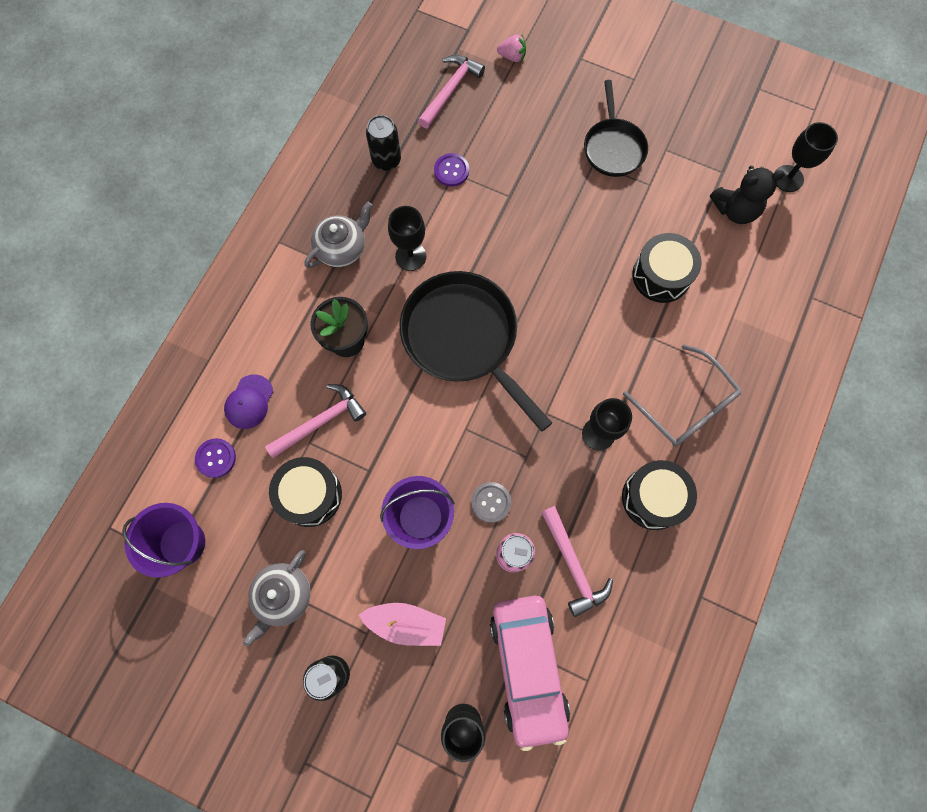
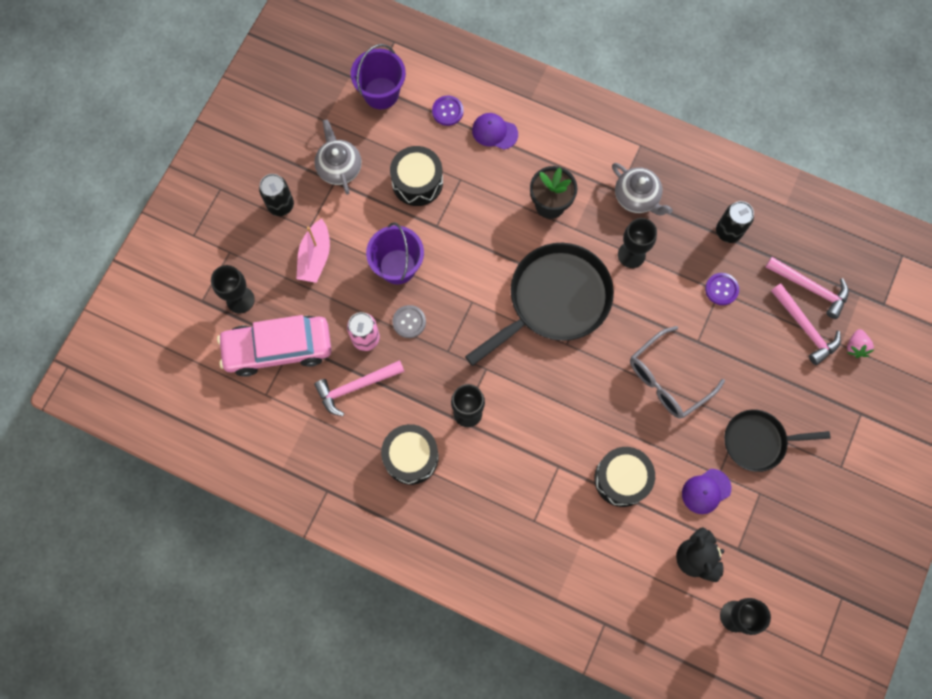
camera: 90 degrees right, 0 degrees up
(283, 596) = (339, 167): grey teapot -> grey teapot turned 45 degrees clockwise
(321, 422) = (478, 187): pink hammer -> pink hammer (805, 328)
(667, 197) = (706, 491): none -> purple cap
(686, 406) = (494, 492): grey glasses -> grey glasses (667, 380)

